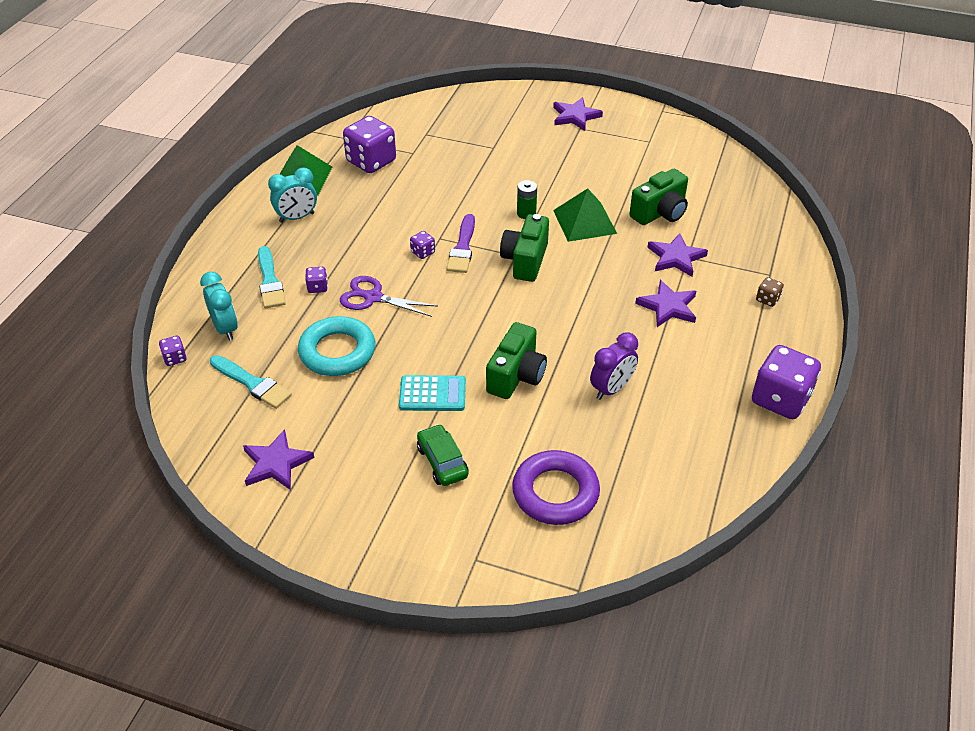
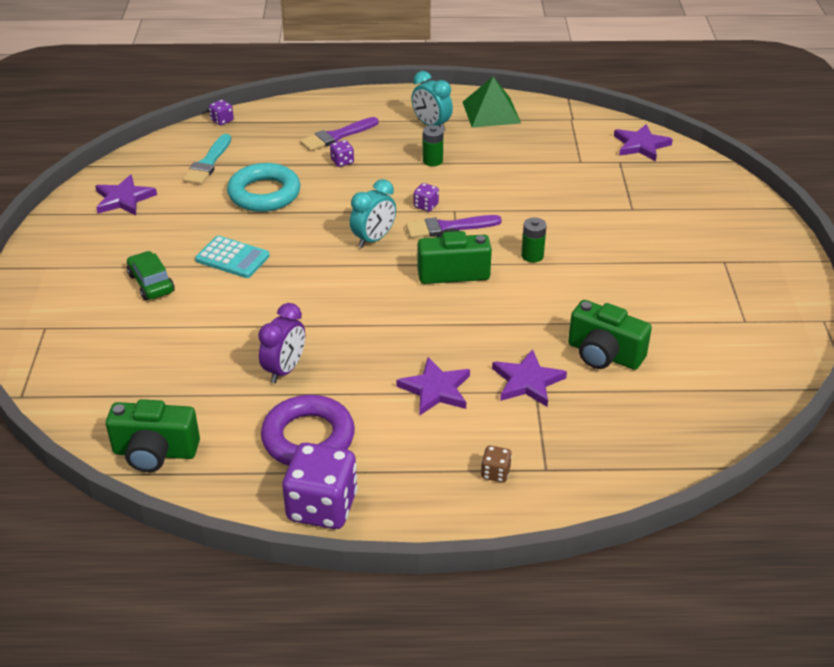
camera: 70 degrees right, 5 degrees down
(225, 328) = (267, 132): turquoise clock -> turquoise clock (373, 239)
(270, 281) = (336, 136): turquoise brush -> purple brush
(355, 231) = (432, 161): none -> green battery
(371, 161) = (546, 142): purple dice -> none
(373, 297) = (345, 194): purple scissors -> none
(432, 394) = (232, 258): turquoise calculator -> turquoise calculator turned 45 degrees counterclockwise
(442, 462) = (151, 283): green car -> green car turned 75 degrees counterclockwise
(516, 376) = (277, 302): green camera -> green camera (155, 452)
(555, 492) = (133, 359): purple ring -> purple ring (308, 438)
(575, 116) = (744, 253): purple star -> purple star (641, 145)
(584, 221) = (546, 299): green pyramid -> none
(611, 389) = (285, 370): purple clock -> purple clock turned 90 degrees counterclockwise

